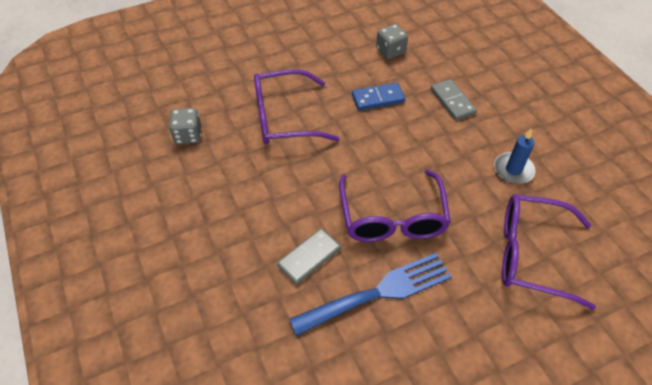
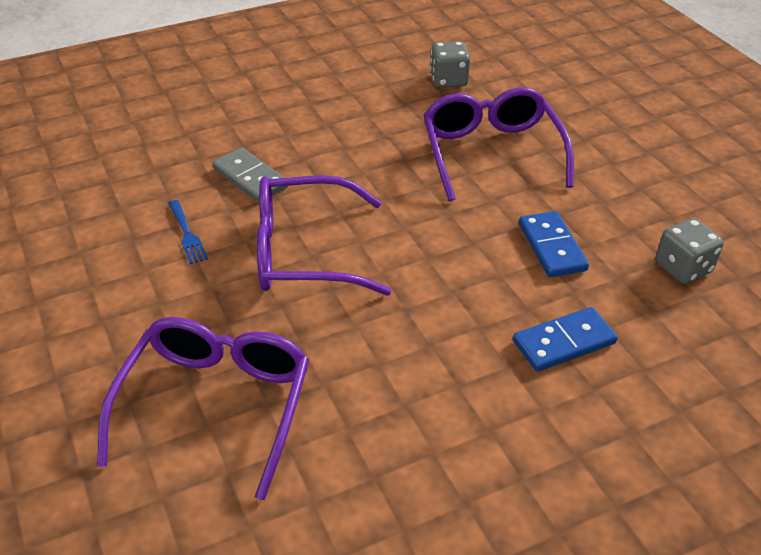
camera: 90 degrees right, 10 degrees down
(378, 293) = (187, 234): blue fork -> blue fork, size x0.44
(452, 101) = (564, 342): grey domino -> blue domino
(513, 170) = (397, 409): blue candle -> none

